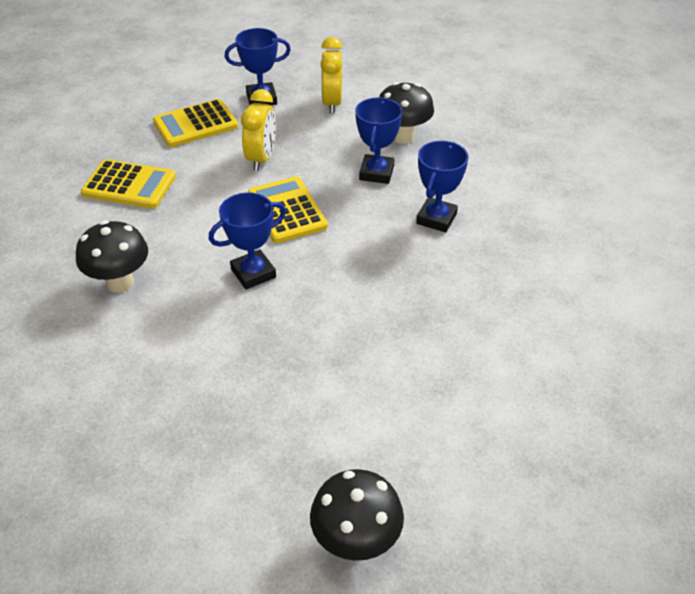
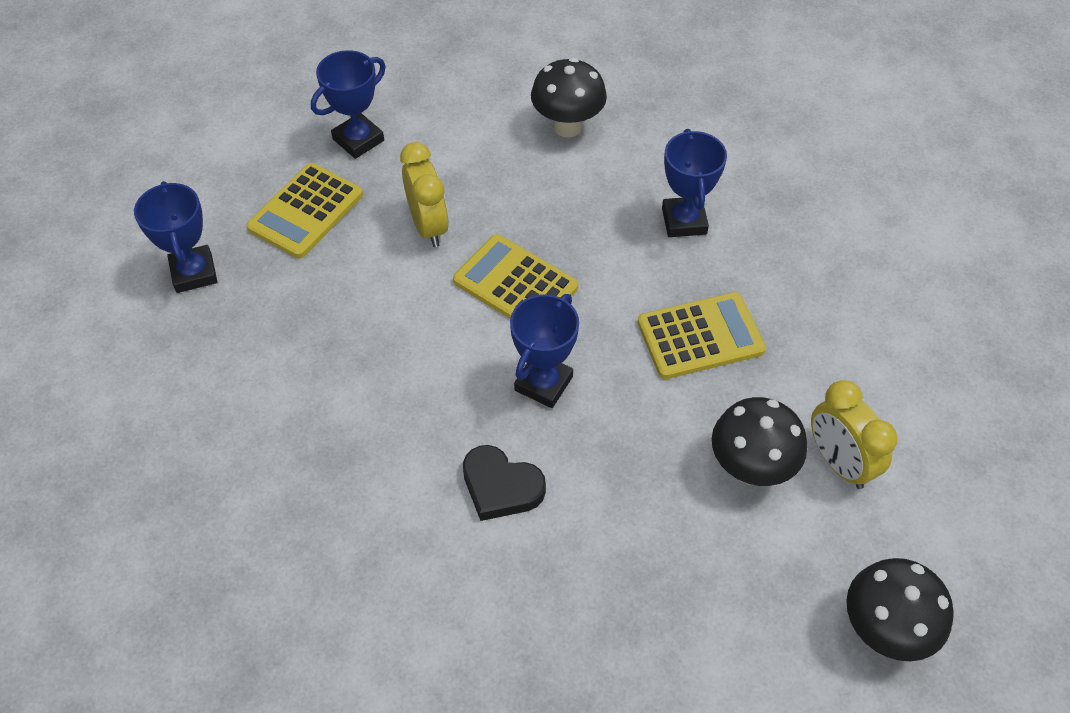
camera: 30 degrees left, 10 degrees up
(120, 282) = (401, 470): black mushroom -> black mushroom (750, 468)
(129, 185) = (296, 335): yellow calculator -> yellow calculator (700, 336)
(171, 319) = (501, 487): none -> black heart
(332, 103) = (450, 112): yellow clock -> yellow clock (838, 462)
(376, 173) = (575, 189): blue trophy -> blue trophy (194, 273)

